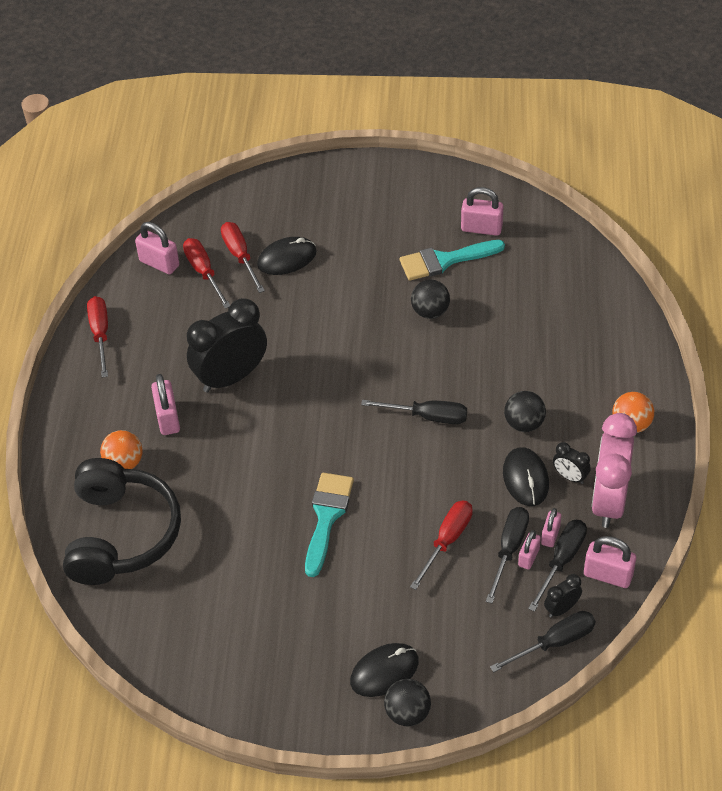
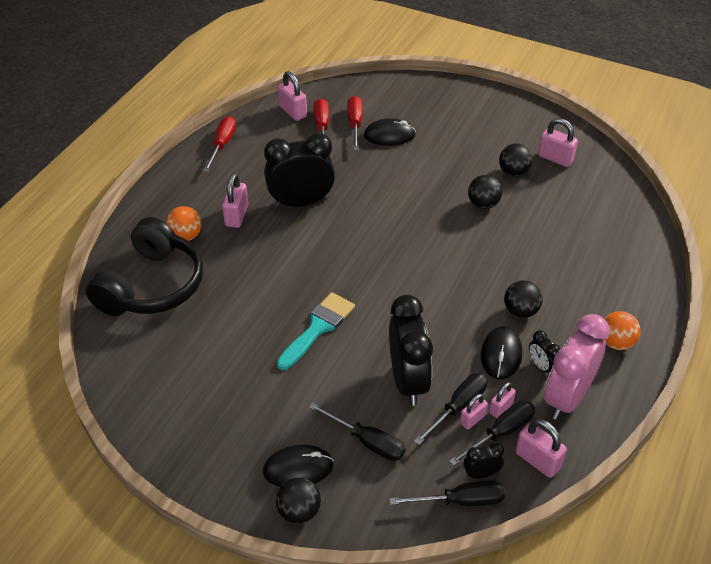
camera: 20 degrees right, 5 degrees down
(427, 416) = (441, 279): black screwdriver -> black screwdriver (367, 441)
(444, 261) = (513, 172): turquoise brush -> black ball
(447, 541) = (408, 381): red screwdriver -> black clock

